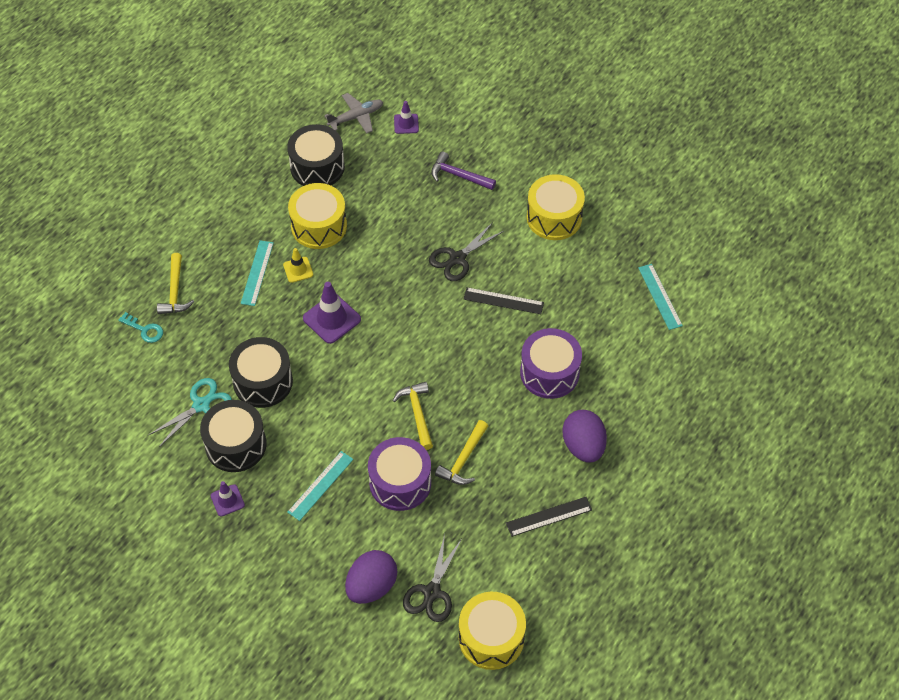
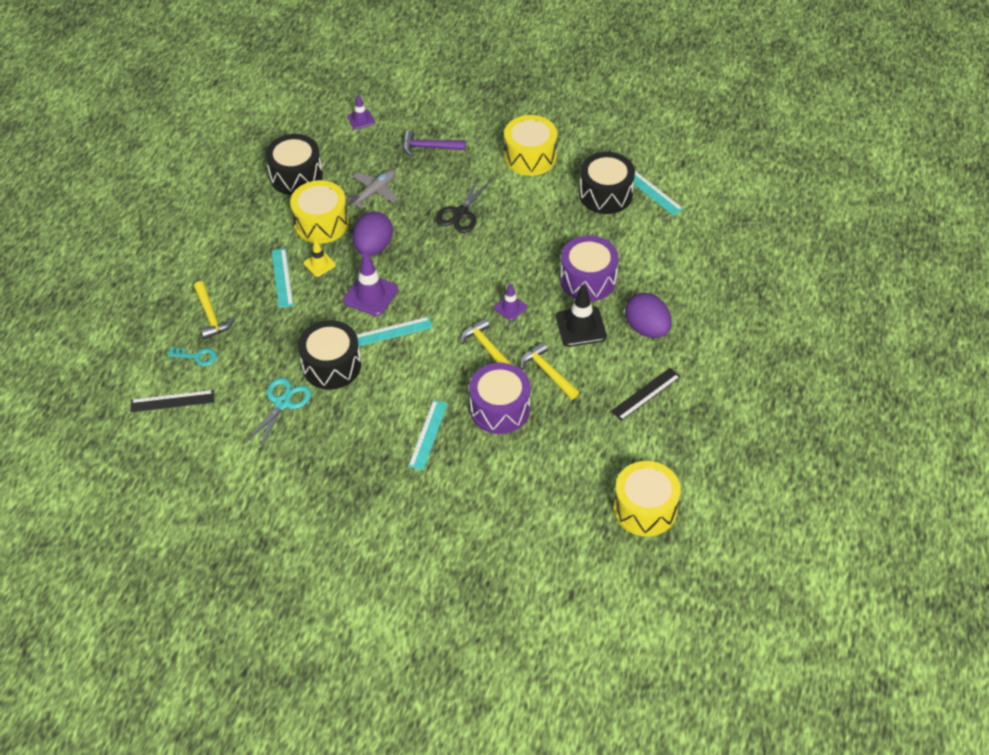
camera: 20 degrees left, 5 degrees down
(227, 500) = (347, 475): purple traffic cone -> purple traffic cone (510, 307)
(236, 445) = (332, 426): black drum -> black drum (606, 194)
(335, 365) = (392, 332): none -> turquoise ruler
(356, 117) = (312, 126): grey plane -> grey plane (374, 192)
(371, 586) = (516, 502): purple egg -> purple egg (373, 247)
(432, 592) = (573, 489): black scissors -> none
(463, 459) = (547, 372): yellow hammer -> yellow hammer turned 135 degrees clockwise
(503, 301) = (519, 235): black ruler -> black ruler (172, 401)
(518, 422) = (581, 327): none -> black traffic cone

